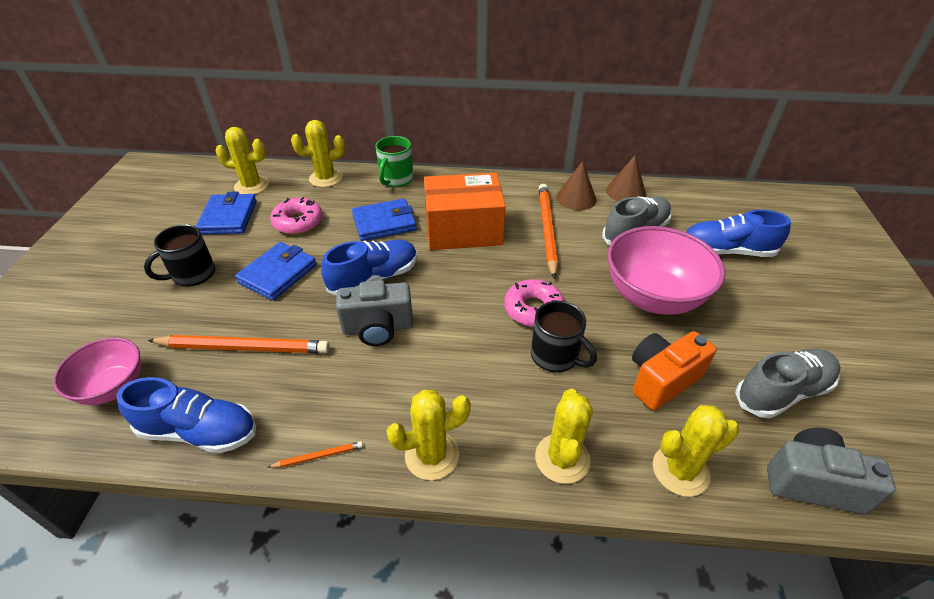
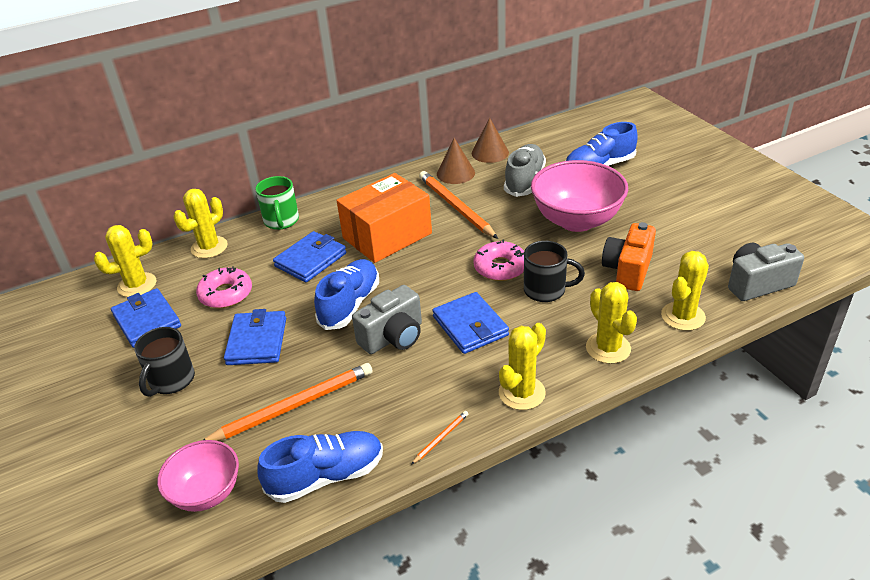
camera: 30 degrees left, 5 degrees down
(451, 354) = (470, 326): none -> blue wallet
(782, 392) = (703, 242): grey shoe -> none

